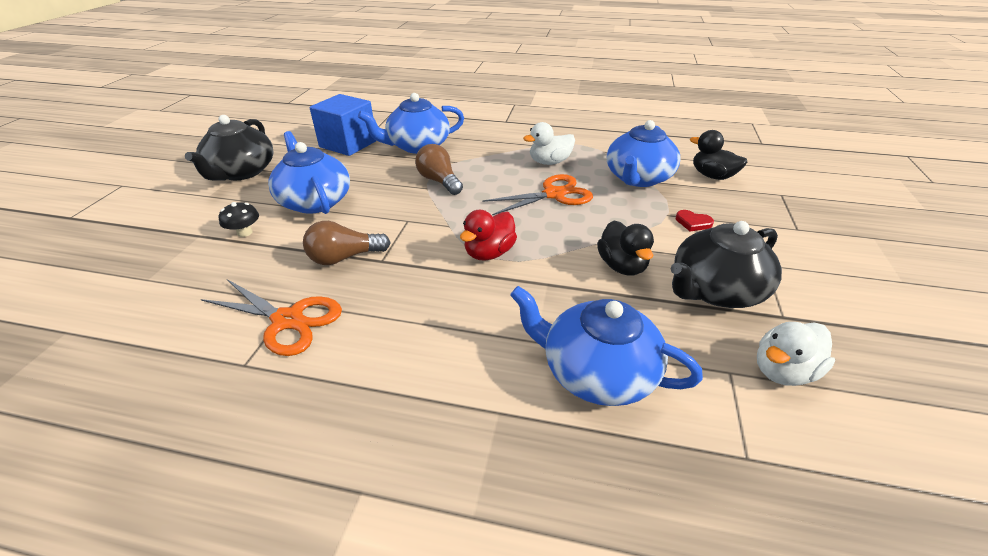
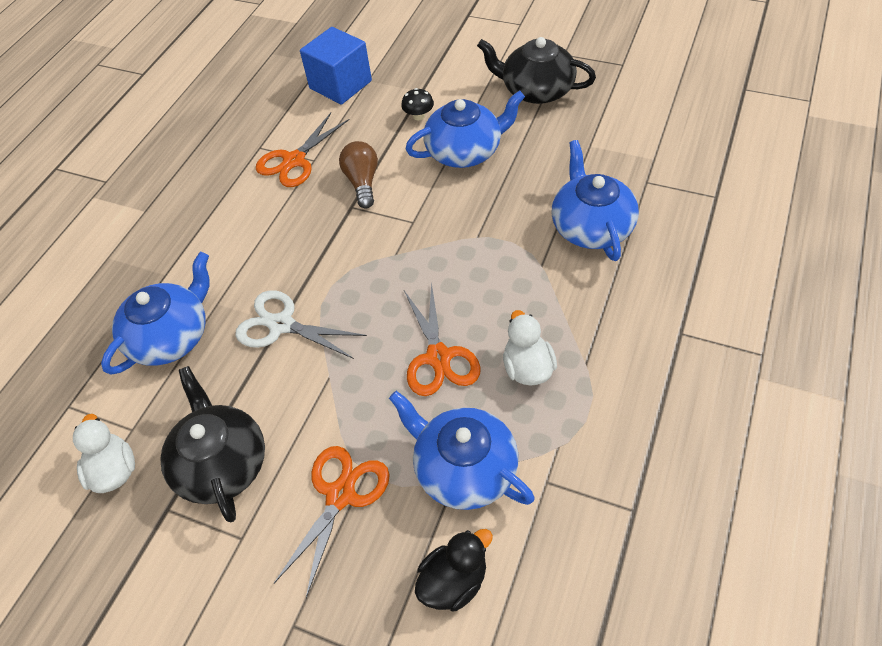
camera: 105 degrees right, 15 degrees up
(348, 144) = (602, 161): blue cube -> blue cube (340, 85)
(439, 181) = (490, 248): brown light bulb -> none
(489, 253) = (339, 283): red duck -> none
(550, 282) = (281, 325): none -> white scissors
(622, 266) = (284, 391): black duck -> none
(693, 223) = (340, 495): red heart -> orange scissors

